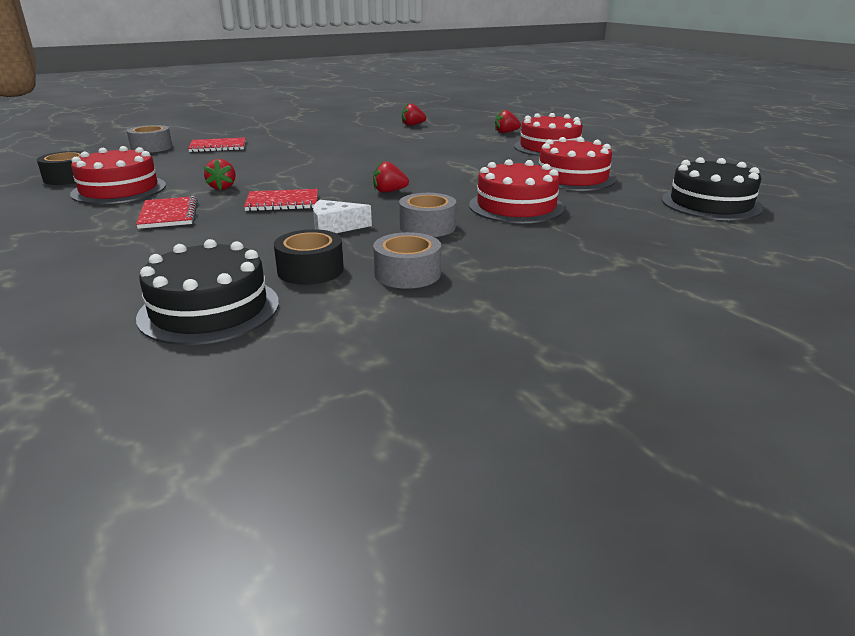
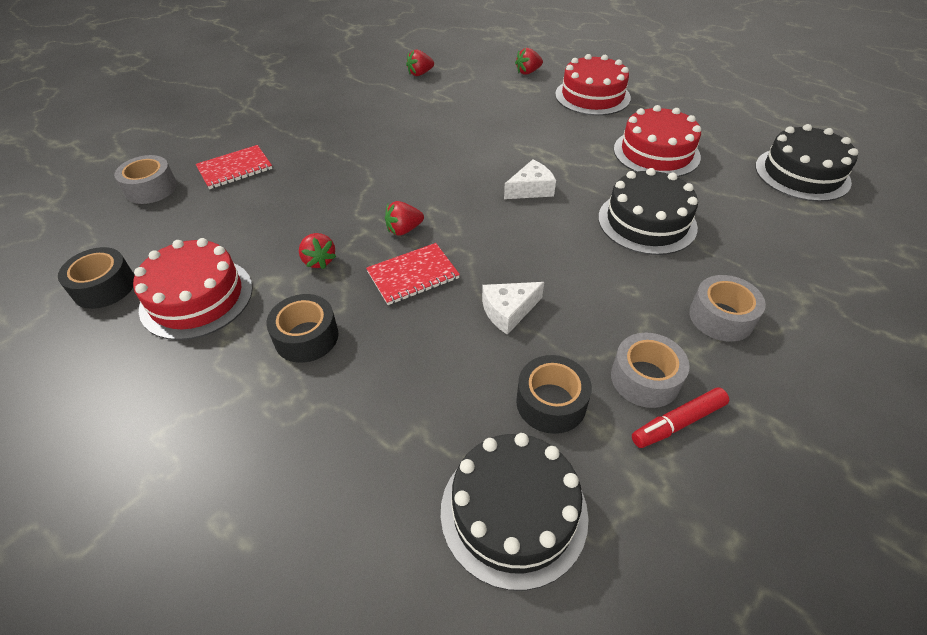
camera: 20 degrees left, 20 degrees up
(168, 214) = (306, 337): red notebook -> black tape
(389, 191) = (505, 223): red strawberry -> red strawberry (404, 230)
(407, 298) = (678, 423): none -> red marker
(427, 226) = (596, 284): grey tape -> grey tape (721, 317)
(433, 180) = (531, 189): none -> white cheese
(516, 206) = (647, 222): red cake -> black cake

